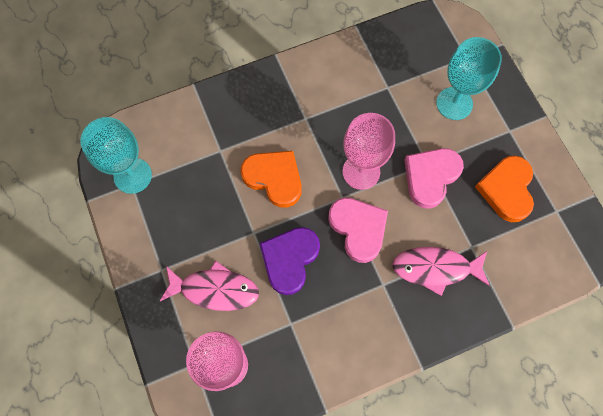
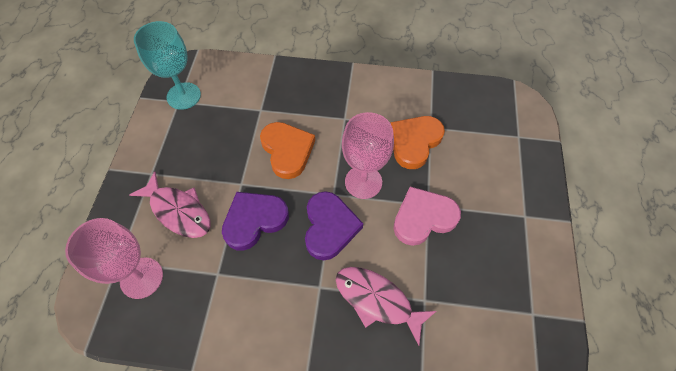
camera: 30 degrees right, 10 degrees down
(358, 229) = (329, 227): pink heart -> purple heart
(454, 103) = (484, 168): turquoise goblet -> none
(506, 190) = (491, 266): orange heart -> orange heart (414, 142)

